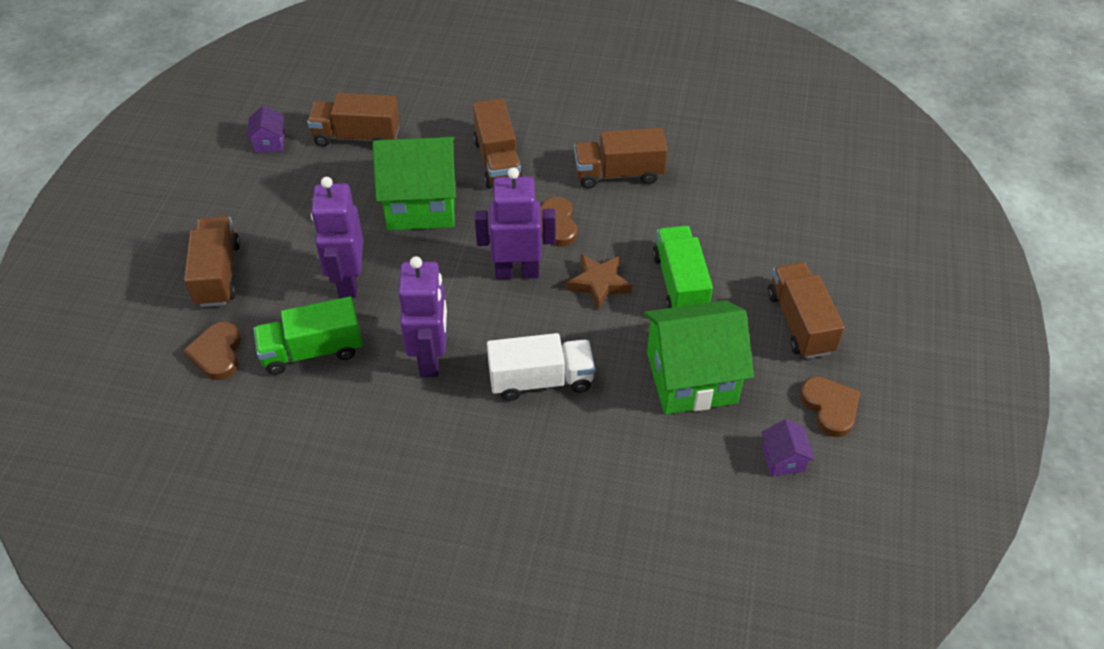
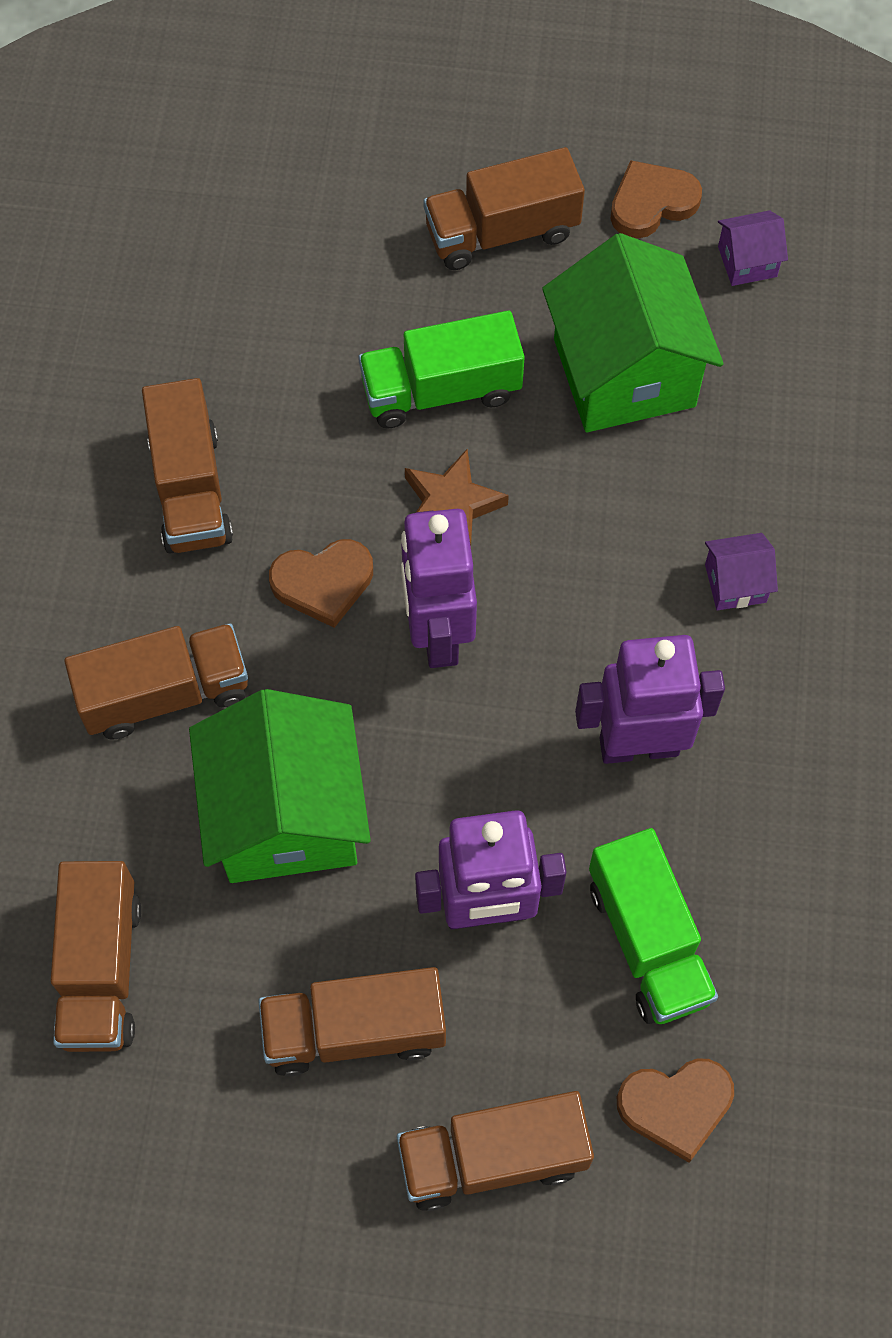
camera: 95 degrees left, 15 degrees up
(269, 142) = (123, 1148): purple house -> purple house (735, 583)
(299, 225) = (354, 1030): none -> brown truck
(541, 380) = (658, 577): white truck -> none

